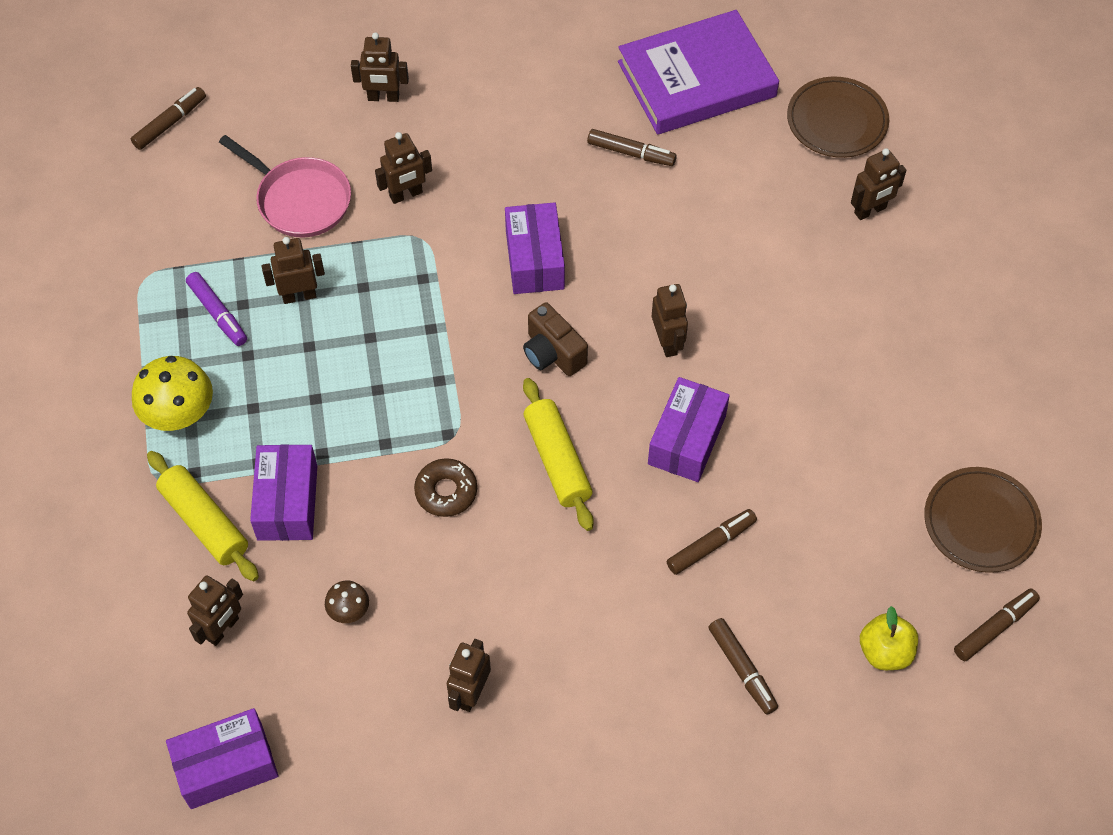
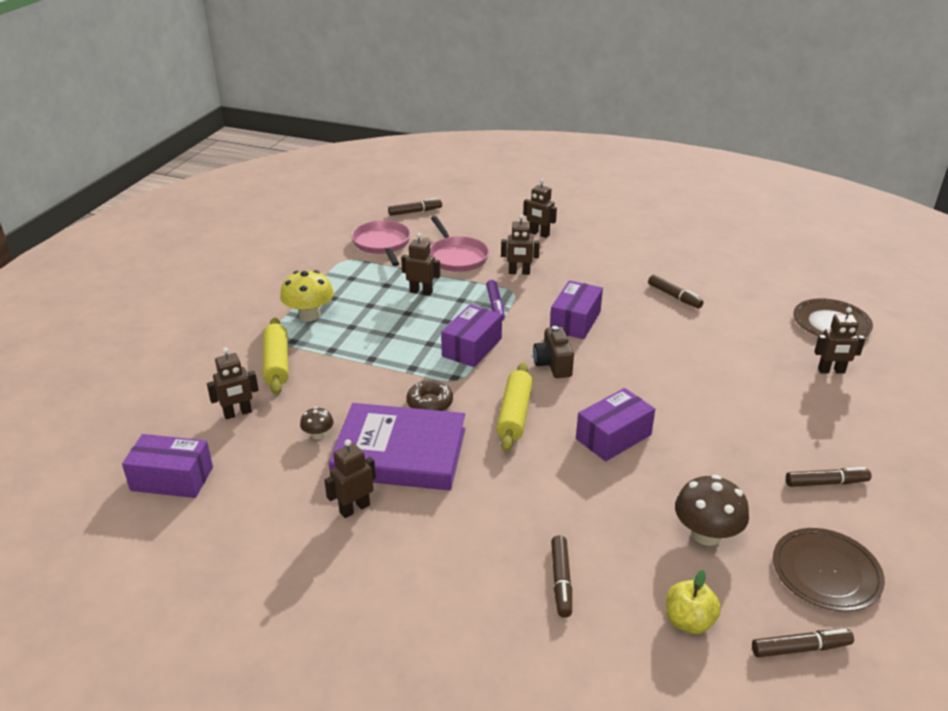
camera: 30 degrees right, 25 degrees down
(174, 220) = (382, 244): none -> pink pan
(218, 314) = (370, 284): purple marker -> purple marker (495, 305)
(287, 502) = (331, 372): purple box -> purple box (472, 347)
(667, 342) = (635, 385): brown robot -> none
(696, 79) = (741, 279): purple book -> purple book (400, 453)
(711, 545) = (590, 499): brown marker -> brown marker (826, 483)
(850, 532) = (706, 534): none -> brown mushroom

